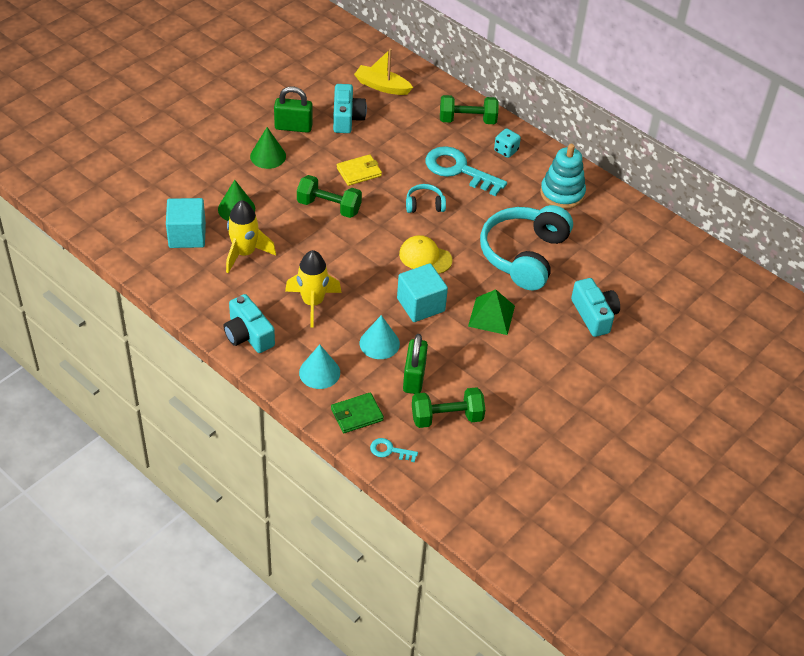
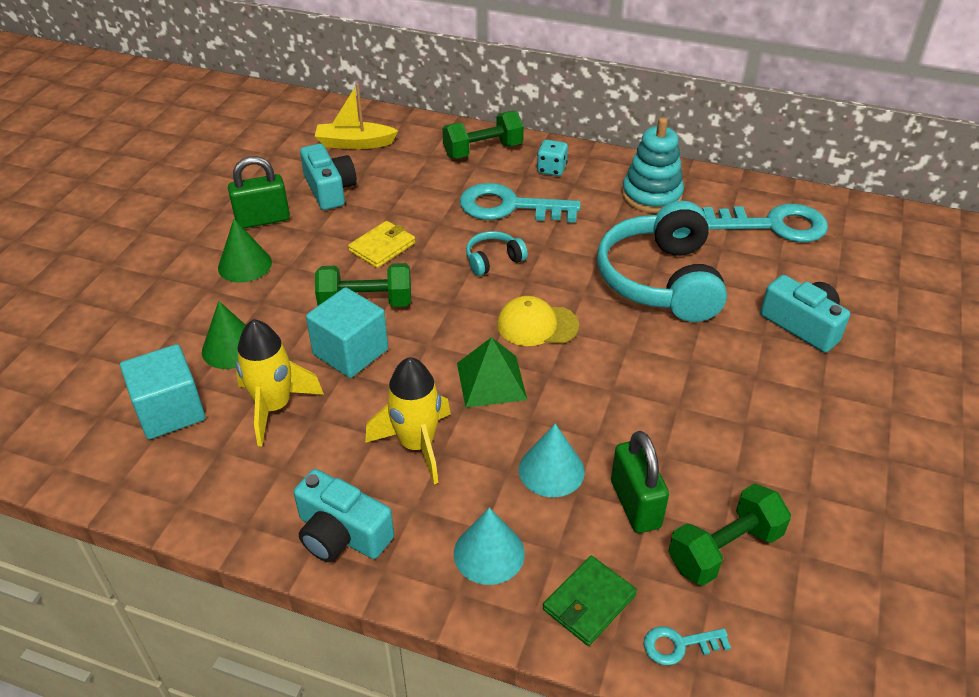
camera: 20 degrees left, 5 degrees down
(421, 305) = (573, 391): turquoise cube -> turquoise cube (350, 352)
(491, 316) = (677, 372): green pyramid -> green pyramid (491, 381)
(631, 243) = (774, 225): none -> turquoise key

